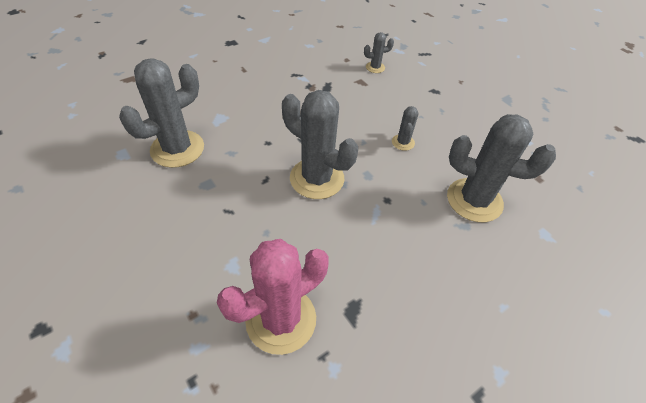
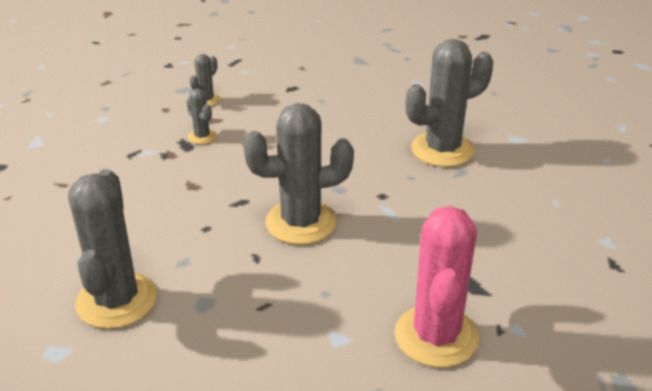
camera: 45 degrees left, 15 degrees down
(403, 142) = (328, 145): grey cactus -> grey cactus (202, 136)

